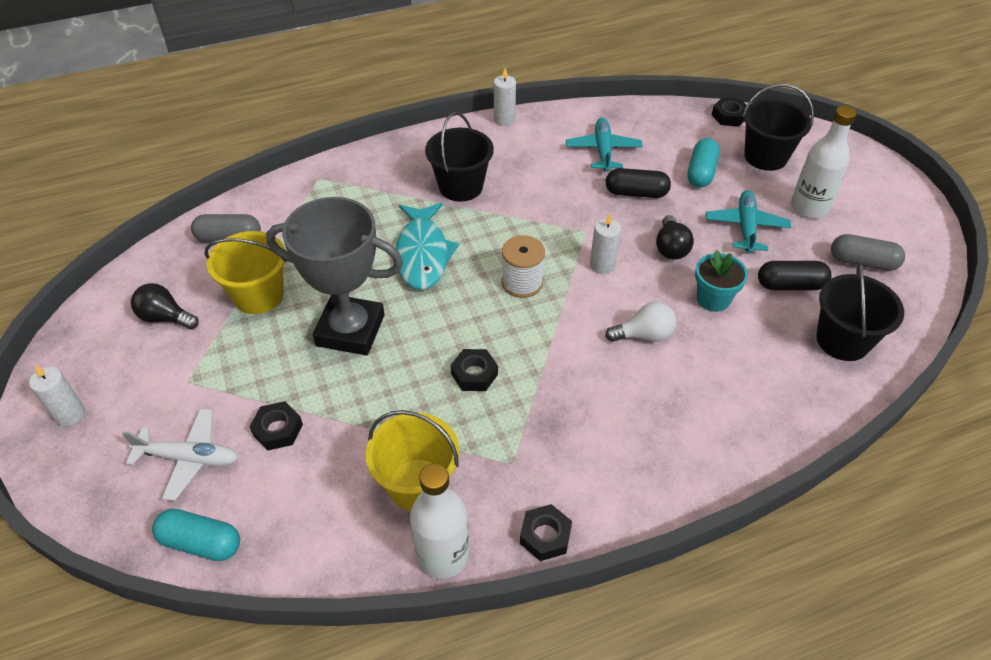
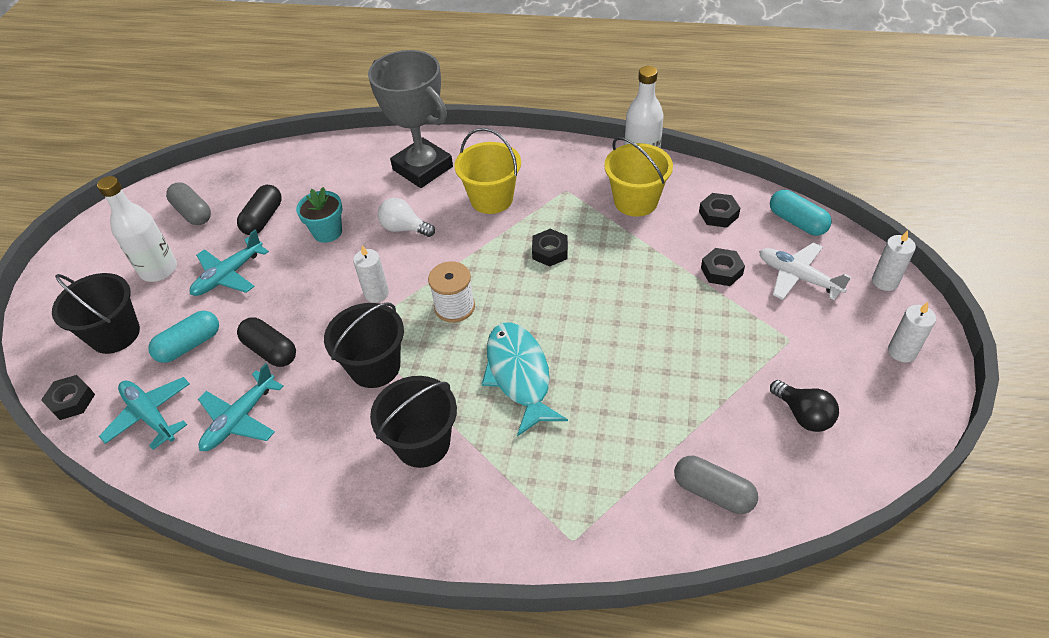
camera: 145 degrees left, 0 degrees up
(258, 295) = (701, 400): yellow bucket -> yellow bucket (491, 199)
(350, 330) = (628, 326): grey trophy -> grey trophy (423, 168)
(423, 254) = (519, 375): turquoise fish -> turquoise fish turned 45 degrees counterclockwise
(504, 119) = (289, 529): white candle -> white candle (885, 281)
(545, 536) = (574, 151): black nut -> black nut (718, 214)
(666, 129) = (150, 415): none -> turquoise plane
(670, 248) = (307, 284): black light bulb -> none
(790, 285) = (263, 219): black capsule -> black capsule turned 75 degrees clockwise
(842, 340) = (283, 173): black bucket -> black bucket (375, 367)

